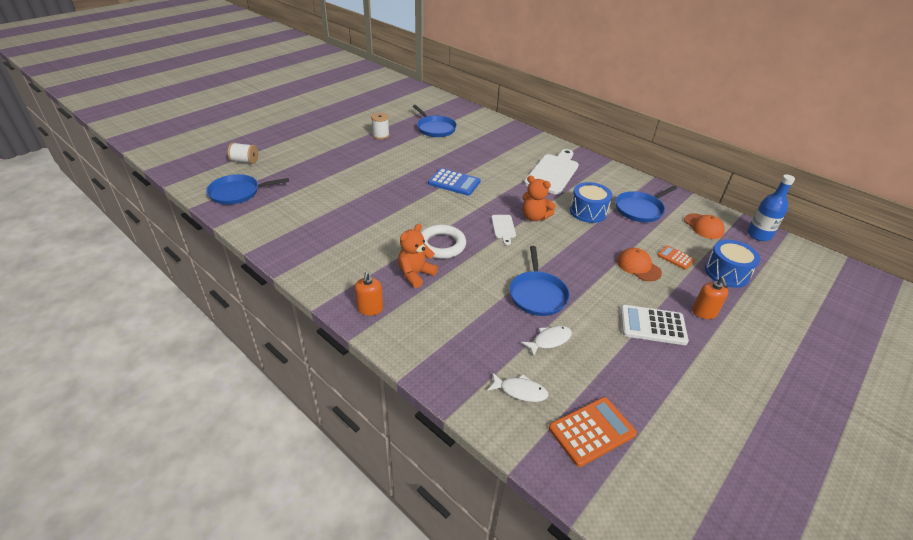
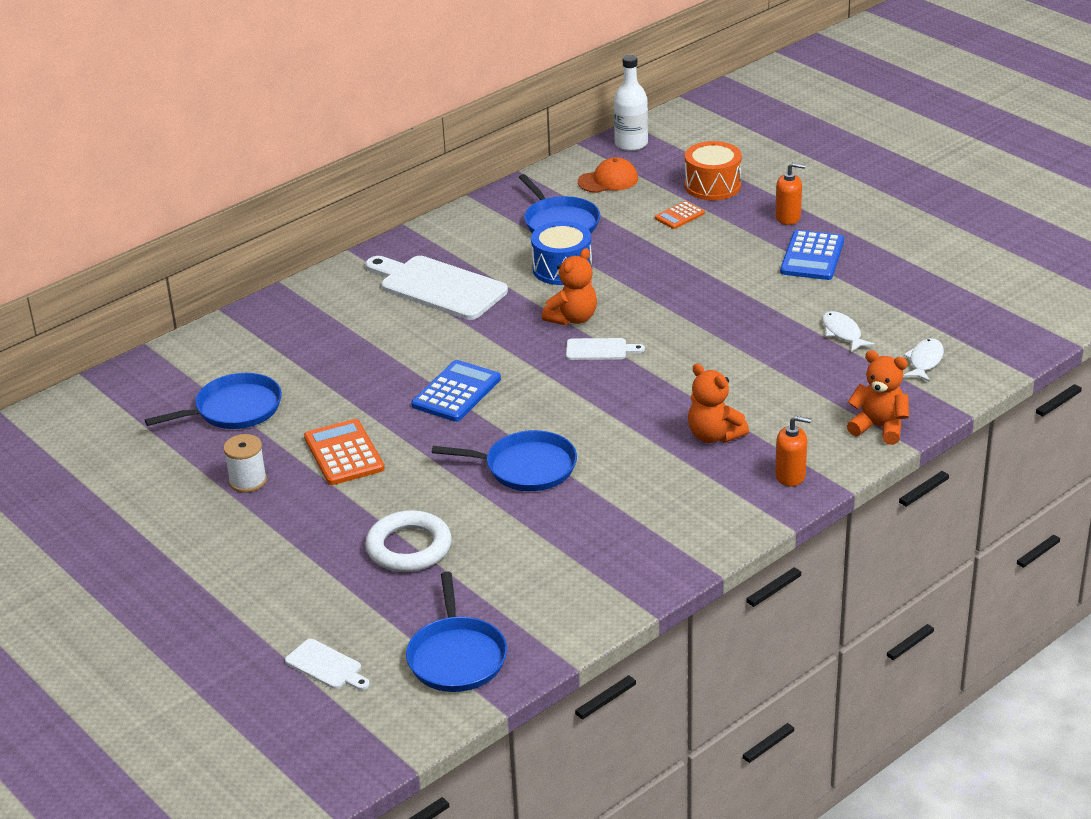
camera: 80 degrees left, 5 degrees down
(245, 161) = (326, 666): white spool -> white cutting board
(426, 357) = (879, 427): none -> orange teddy bear
(441, 245) = (642, 410): white ring -> white ring (409, 547)
(537, 294) = (757, 333): blue pan -> blue pan (526, 467)
(591, 431) = (974, 320): orange calculator -> orange calculator (344, 453)
(638, 266) = (698, 247): orange cap -> none
(652, 325) = (812, 256): white calculator -> blue calculator
(726, 273) = (712, 186): blue drum -> orange drum
(759, 235) = (631, 144): blue bottle -> white bottle

